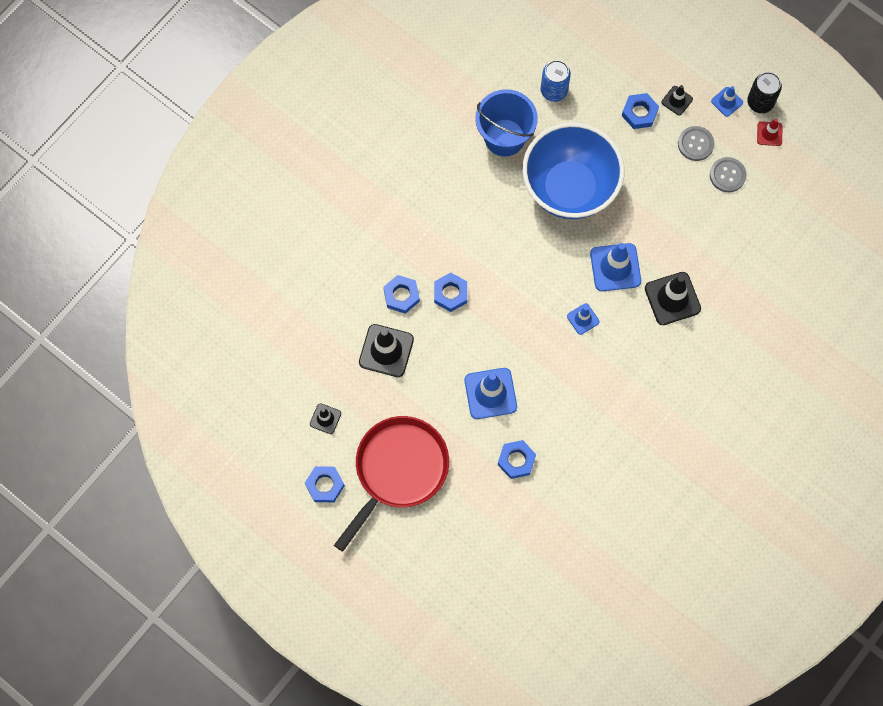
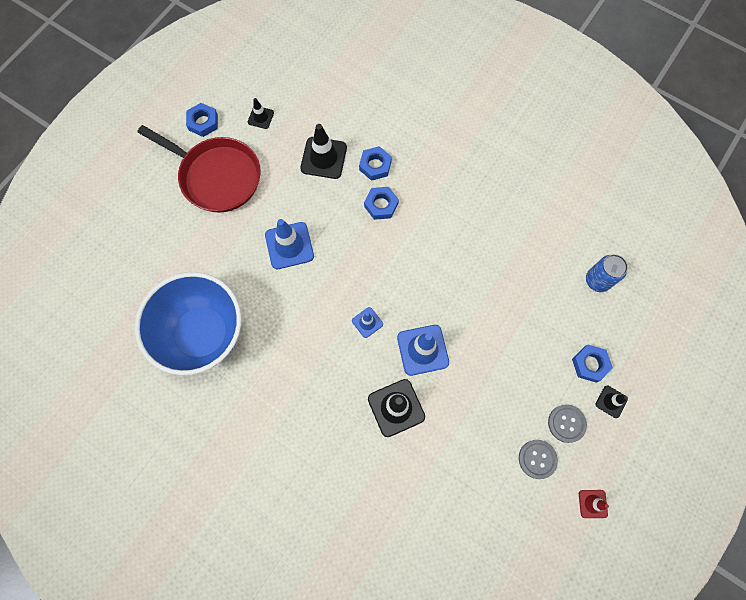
camera: 85 degrees right, 0 degrees up
(504, 137) = (540, 239): blue bucket -> none
(516, 460) = (227, 272): blue nut -> none
(569, 188) = (498, 301): blue bowl -> blue bowl (203, 334)
(727, 102) = (620, 455): blue traffic cone -> none
(760, 102) = (627, 492): black can -> none

